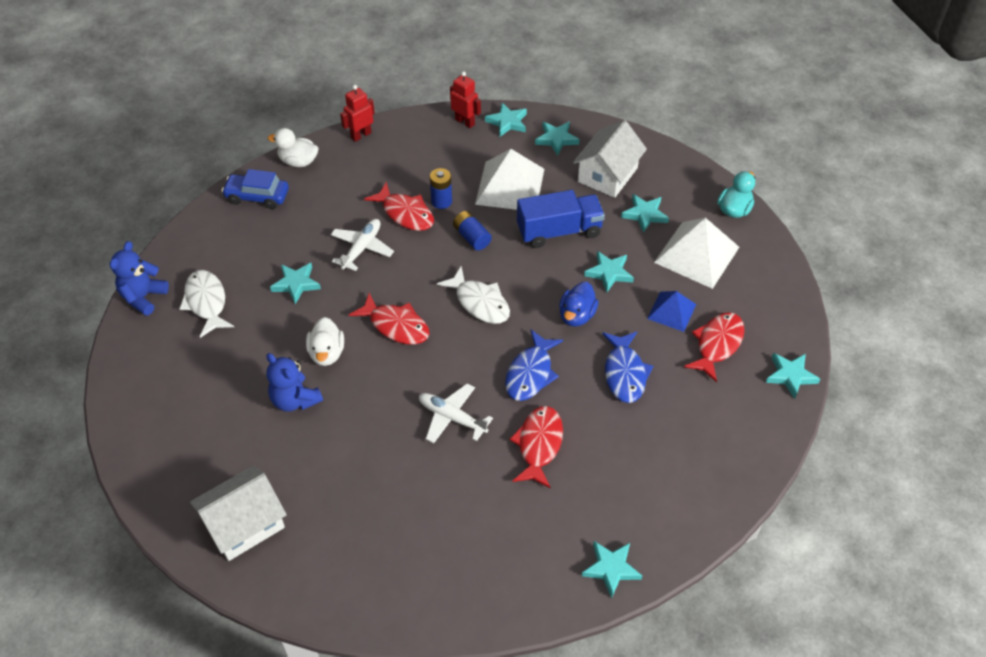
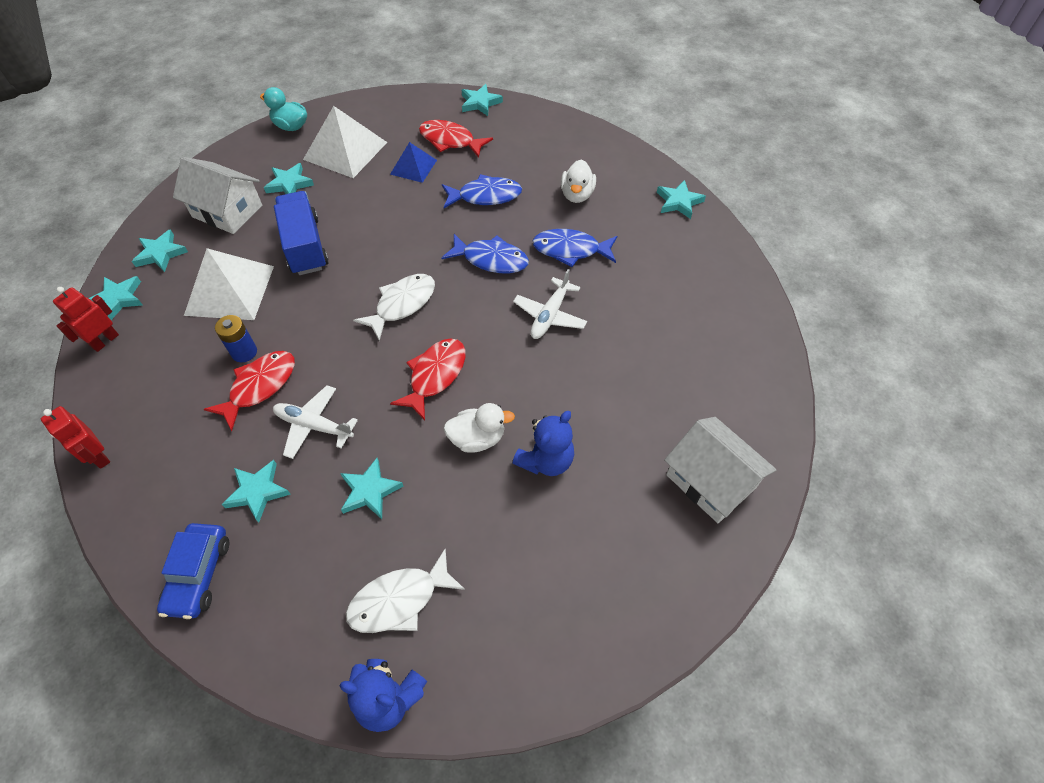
camera: 95 degrees left, 5 degrees up
(298, 161) = (135, 530): white duck -> white duck (577, 195)
(472, 237) = (306, 318): blue battery -> none
(539, 445) = (570, 250): red fish -> blue fish
(576, 315) = (419, 229): blue duck -> none
(609, 273) = (365, 208): turquoise star -> turquoise star (257, 492)

